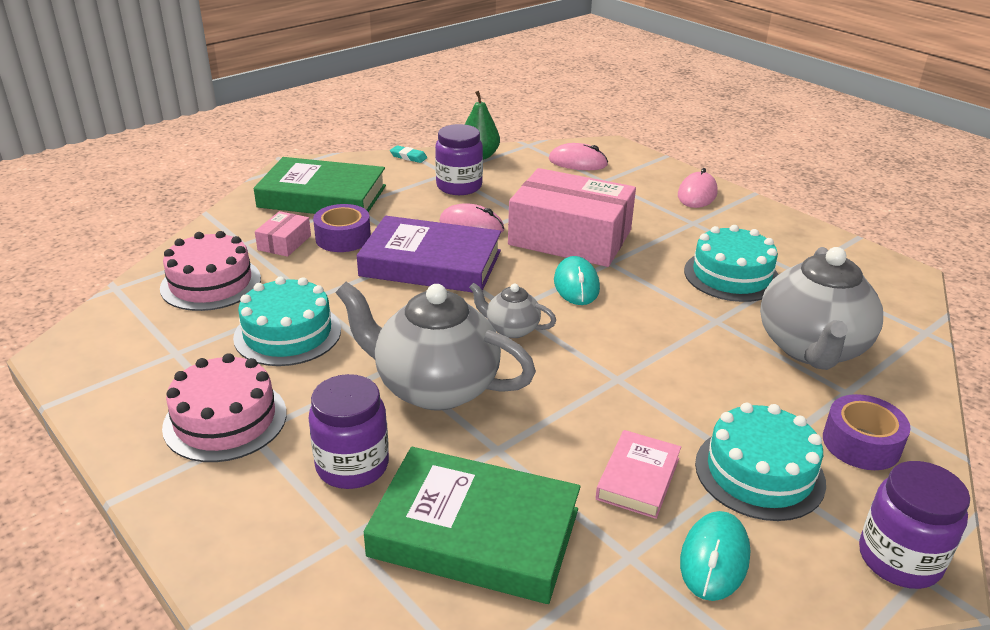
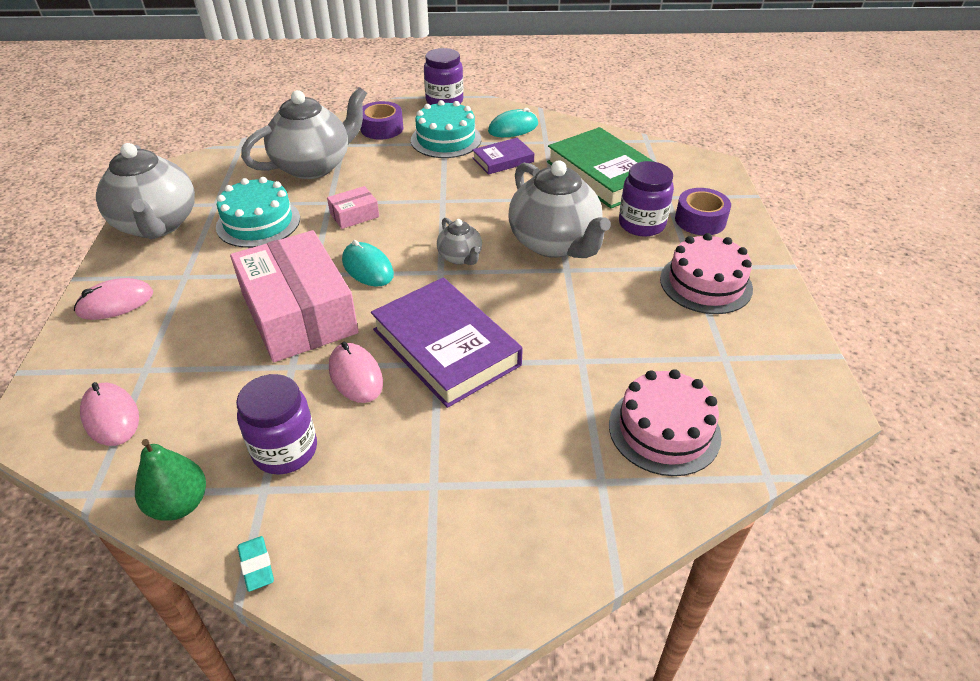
camera: 140 degrees left, 10 degrees up
(284, 243) = (556, 456): pink box -> pink box (354, 215)
(287, 333) = (624, 332): turquoise cake -> none
(322, 196) = (449, 529): green book -> none
(343, 238) = (491, 428): purple tape -> purple tape (700, 220)
(576, 285) = (367, 268): turquoise mouse -> turquoise mouse turned 75 degrees counterclockwise
(638, 478) = (503, 160): pink book -> purple book
(795, 239) = (157, 225): none -> grey teapot

